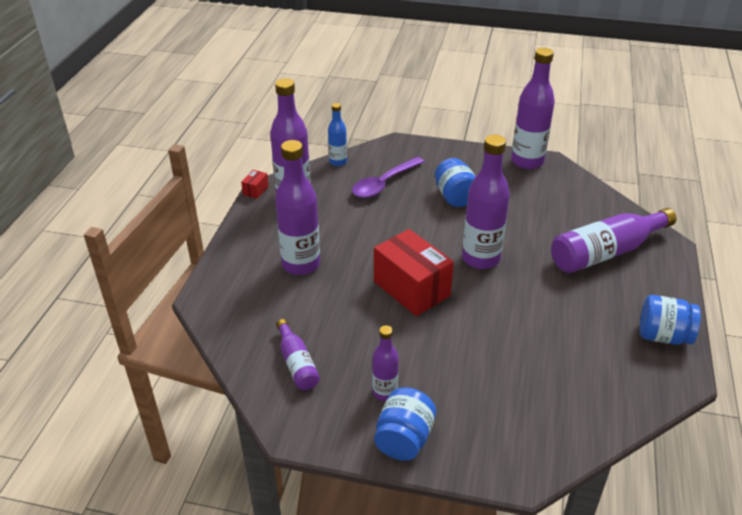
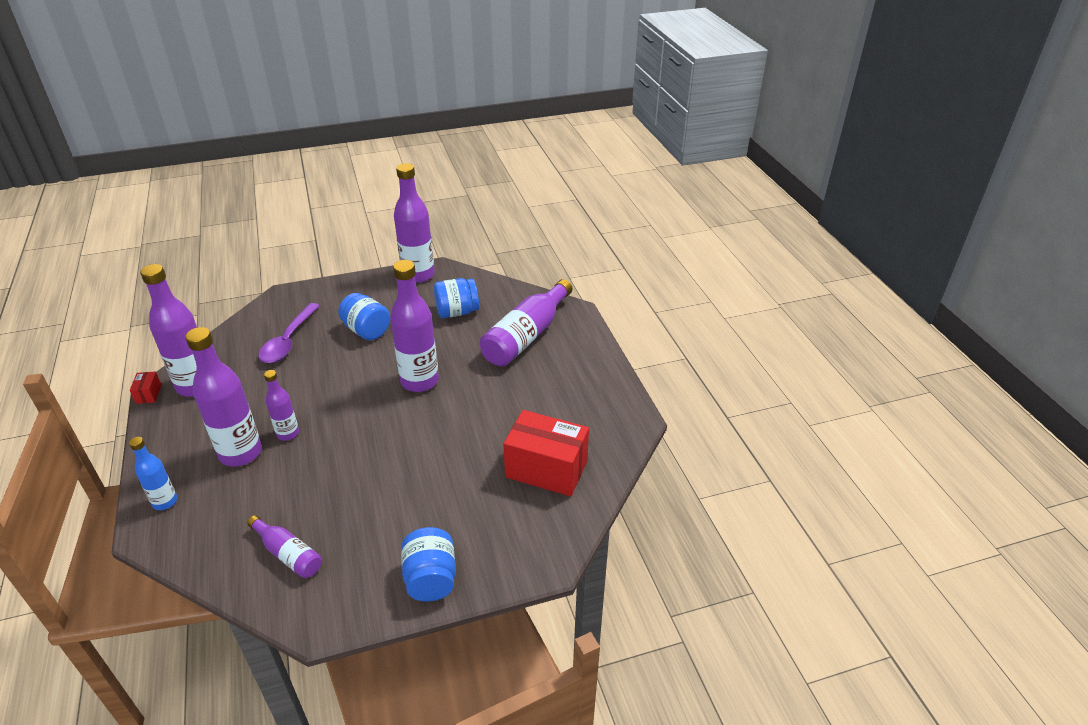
camera: 30 degrees left, 0 degrees up
(338, 162) = (227, 334): blue bottle -> blue bottle (165, 502)
(384, 392) = (391, 544): purple bottle -> purple bottle (288, 433)
(411, 288) = (368, 434): red box -> red box (546, 469)
(663, 336) = (605, 392): blue jar -> blue jar (457, 312)

